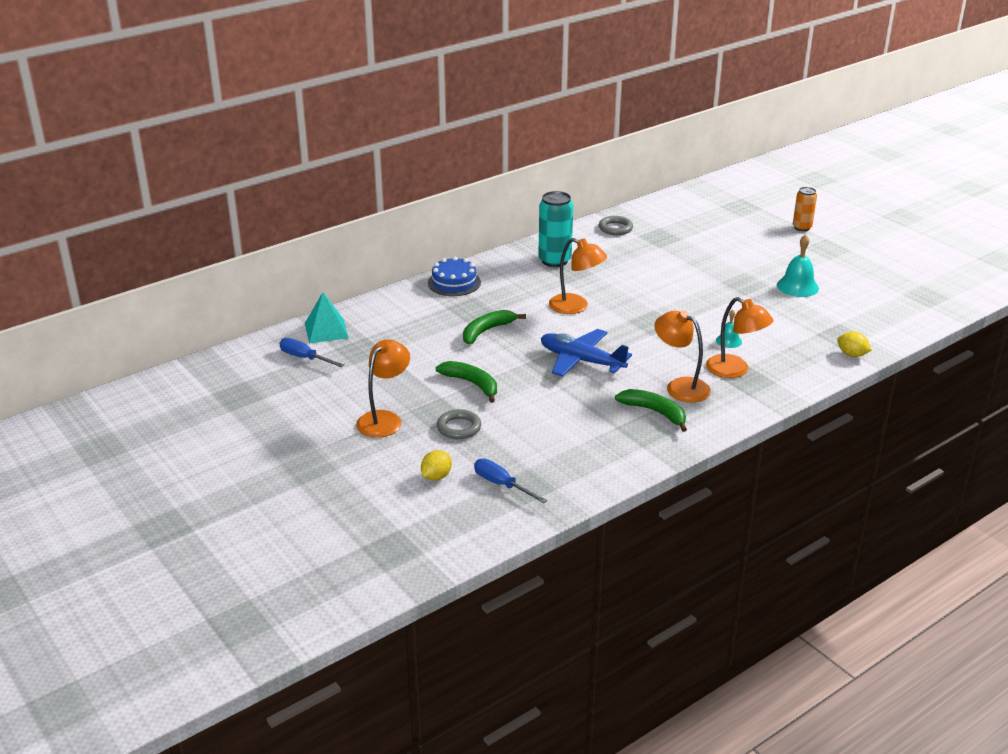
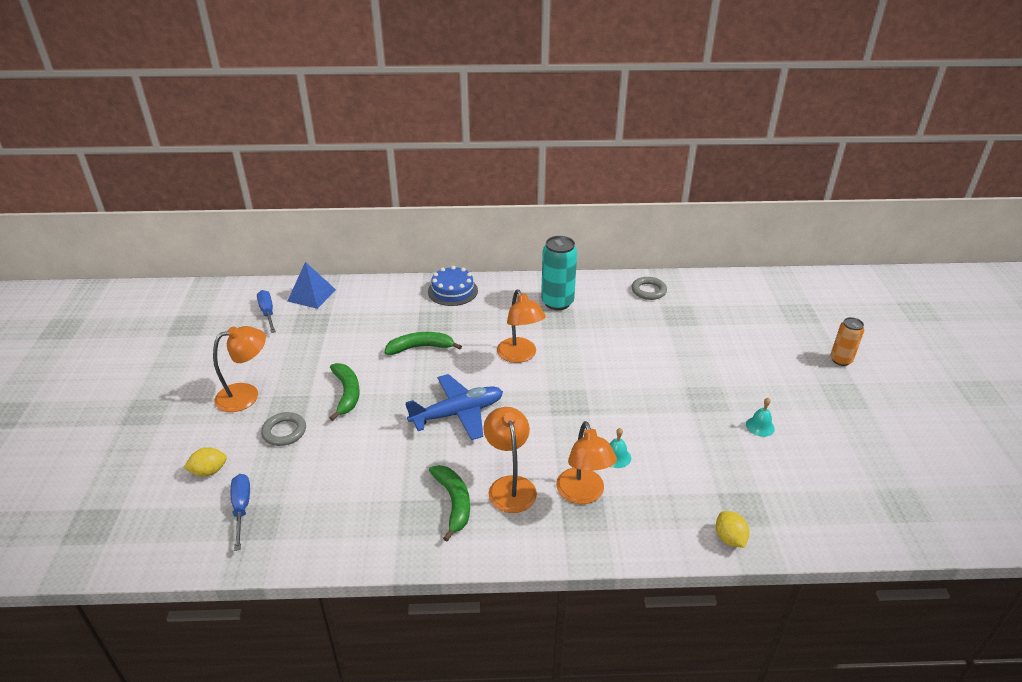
camera: 35 degrees right, 5 degrees up
(326, 330) = (311, 295): turquoise pyramid -> blue pyramid
(581, 361) = (458, 413): blue plane -> blue plane turned 90 degrees clockwise
(797, 286) = (760, 426): turquoise bell -> turquoise bell, size x0.58

